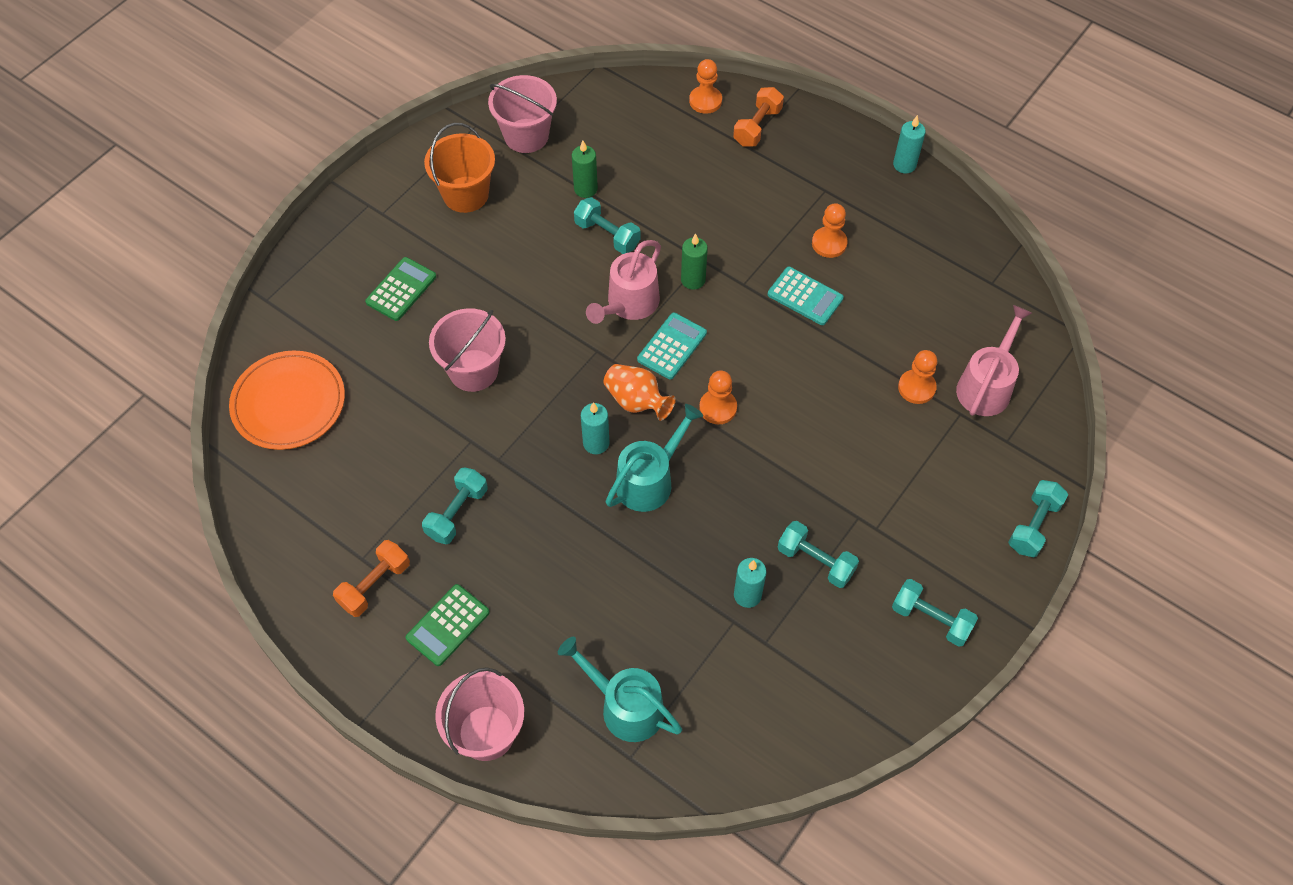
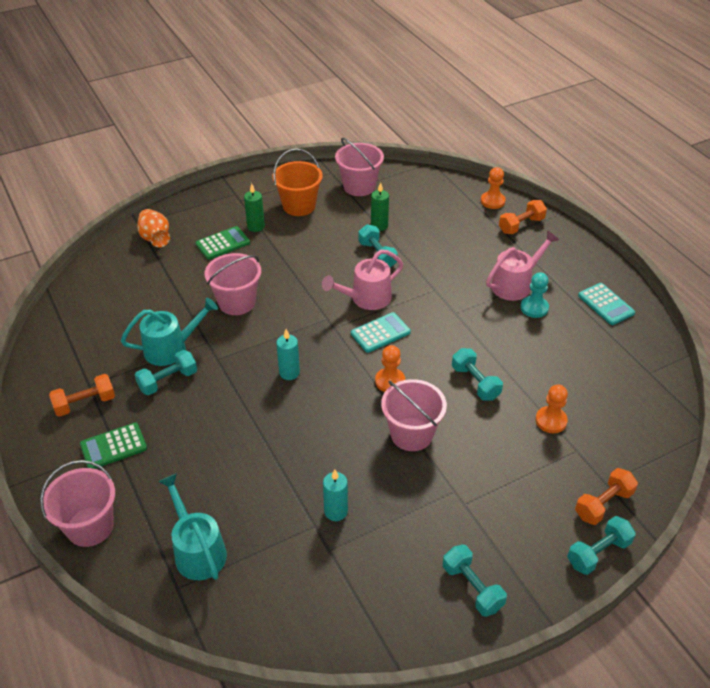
camera: 25 degrees right, 15 degrees down
(289, 403) = (110, 281): orange plate -> none
(637, 401) = (334, 357): orange vase -> orange vase (155, 238)
(649, 480) = (312, 409): turquoise watering can -> turquoise watering can (171, 348)
(693, 280) = (420, 299): green candle -> green candle (256, 226)
(777, 466) = (411, 434): none -> pink bucket
(805, 296) = (496, 334): turquoise calculator -> turquoise calculator (606, 304)
(815, 561) = (402, 509): turquoise dumbbell -> turquoise dumbbell (475, 382)
(829, 243) = (534, 308): orange pawn -> turquoise pawn
(904, 165) = (619, 278): turquoise candle -> none
(986, 386) = (609, 439): pink watering can -> pink watering can (515, 284)
(1014, 467) = (603, 504): none -> orange dumbbell

